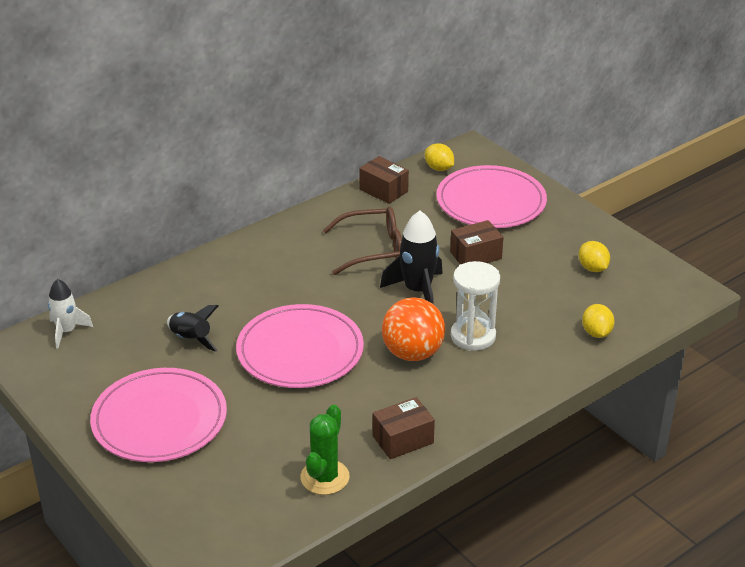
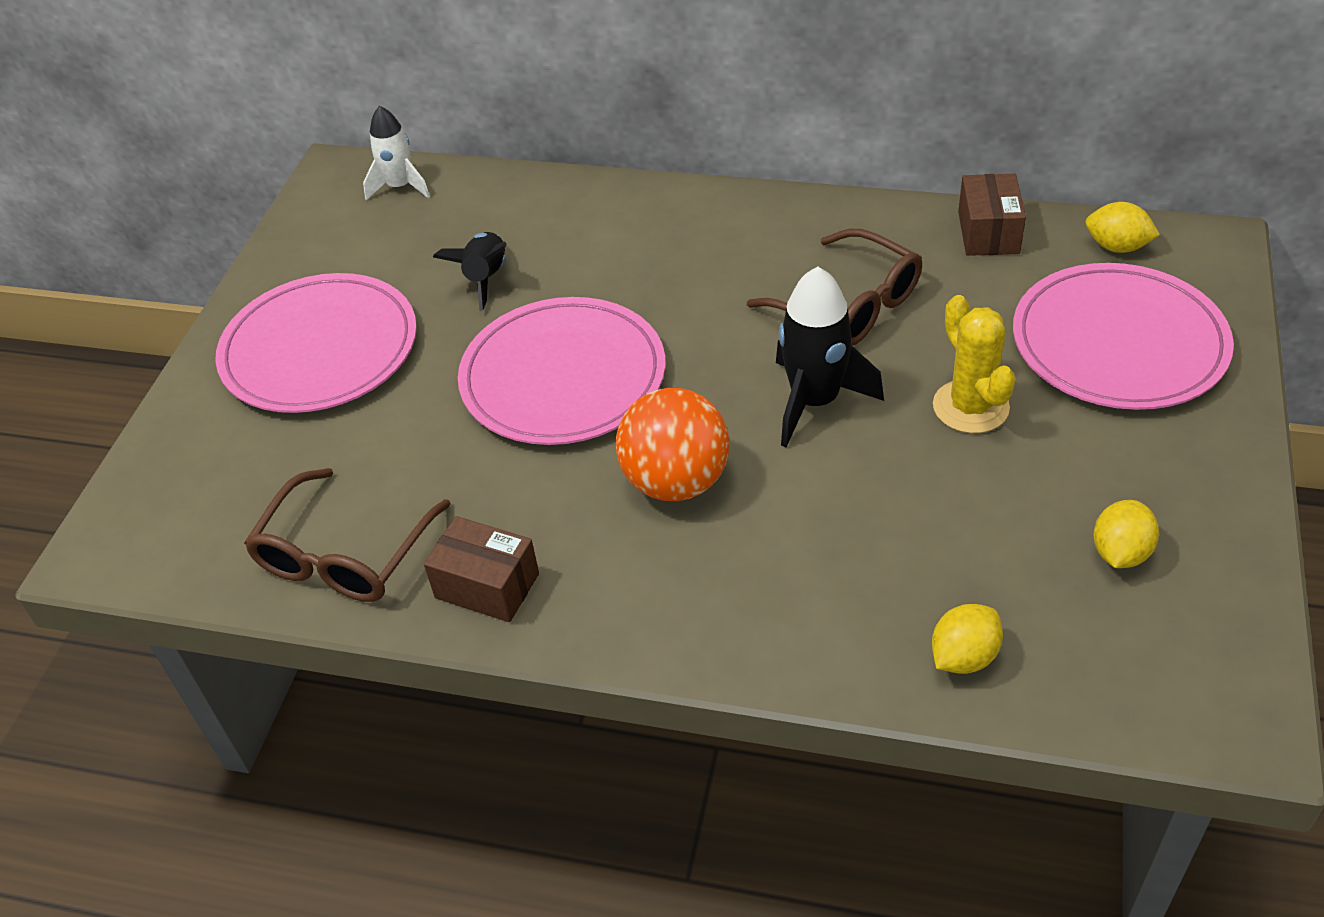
camera: 55 degrees right, 10 degrees up
(325, 477) = (343, 556): green cactus -> brown glasses
(439, 168) = (1116, 247): yellow lemon -> yellow lemon turned 75 degrees counterclockwise
(473, 336) = (784, 519): white hourglass -> none
(475, 255) = (970, 407): brown box -> yellow cactus

